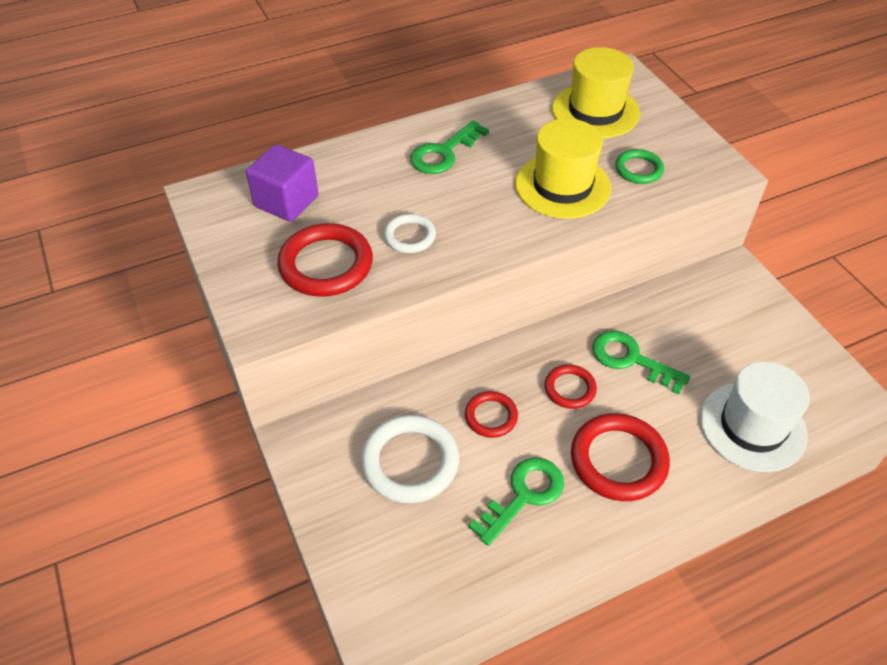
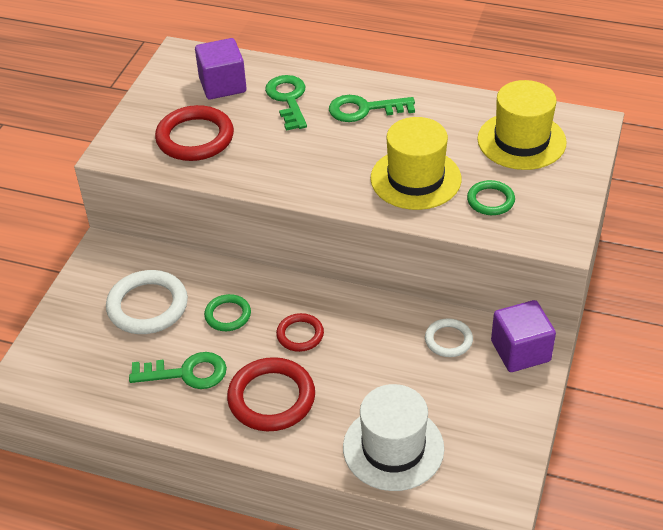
camera: 45 degrees right, 5 degrees down
(409, 236) = (267, 151): white ring -> white ring (448, 340)
(491, 416) = (228, 315): red ring -> green ring
(630, 359) = (368, 346): green key -> green key (288, 99)
(731, 284) = (520, 351): none -> purple cube

